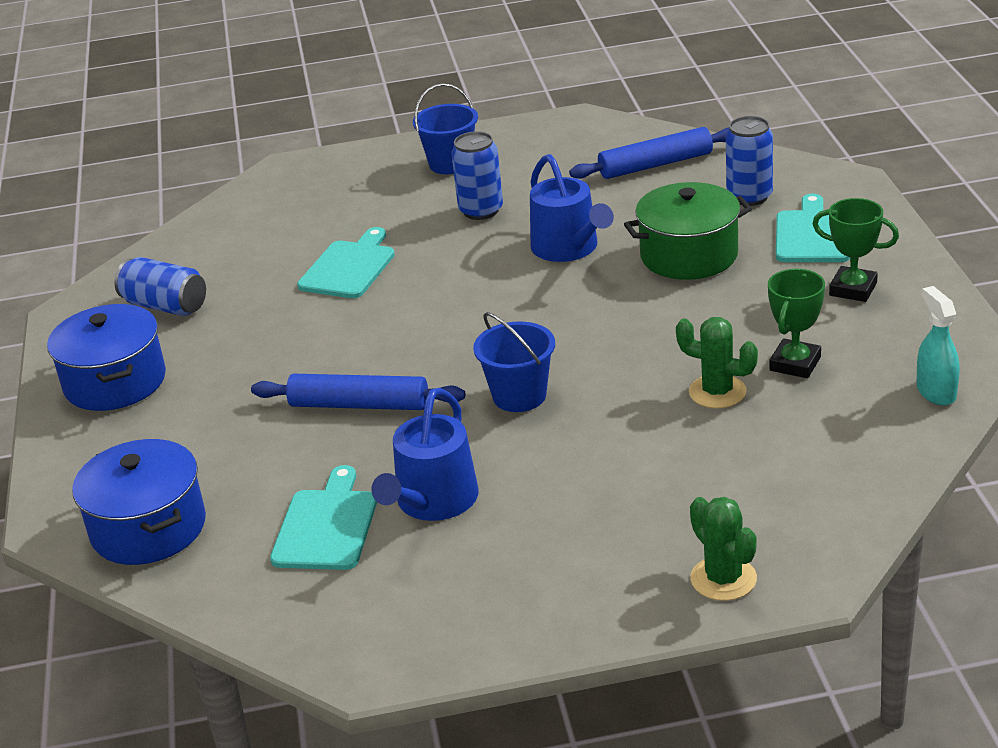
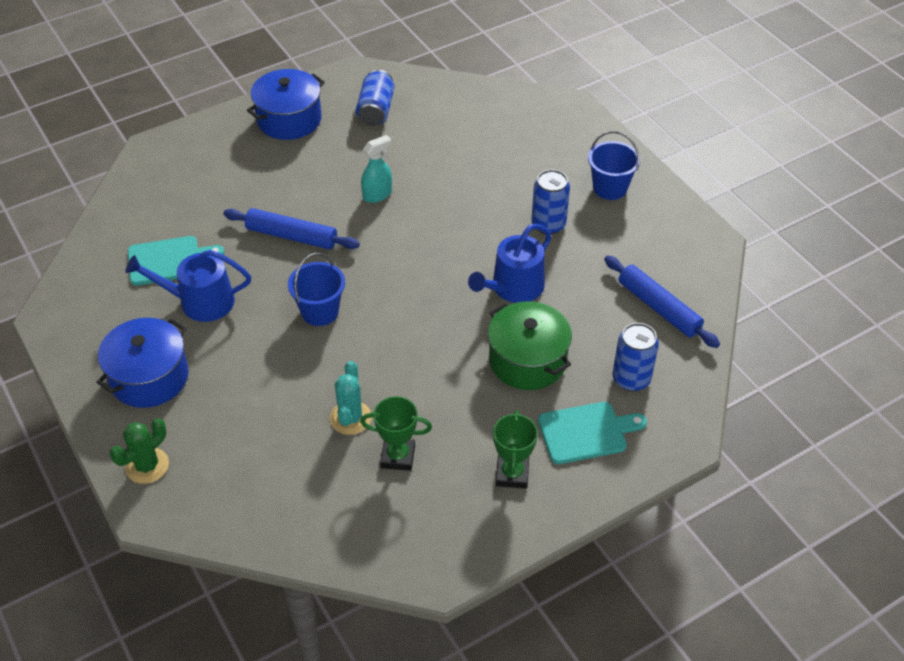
camera: 65 degrees right, 15 degrees up
(148, 528) = (154, 186): blue pot -> blue pot (149, 377)
(349, 267) = (448, 180): turquoise cutting board -> none
(359, 405) = (291, 236): blue rolling pin -> blue rolling pin turned 60 degrees counterclockwise
(717, 392) = (350, 418): green cactus -> turquoise cactus
(936, 392) = (383, 552): turquoise spray bottle -> turquoise spray bottle (377, 194)

